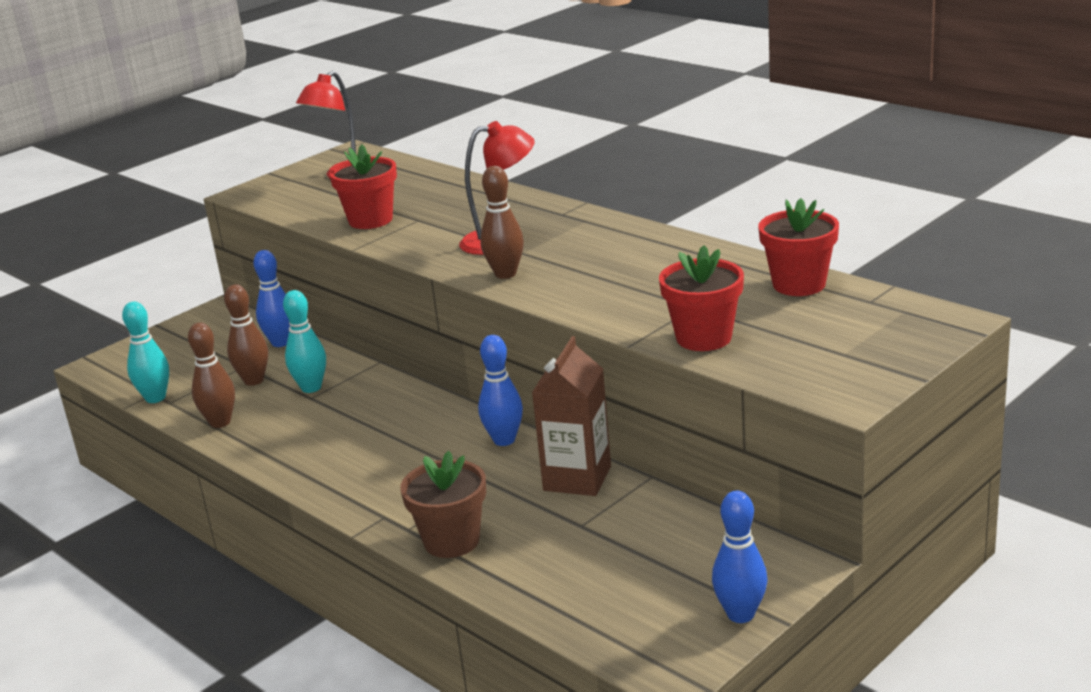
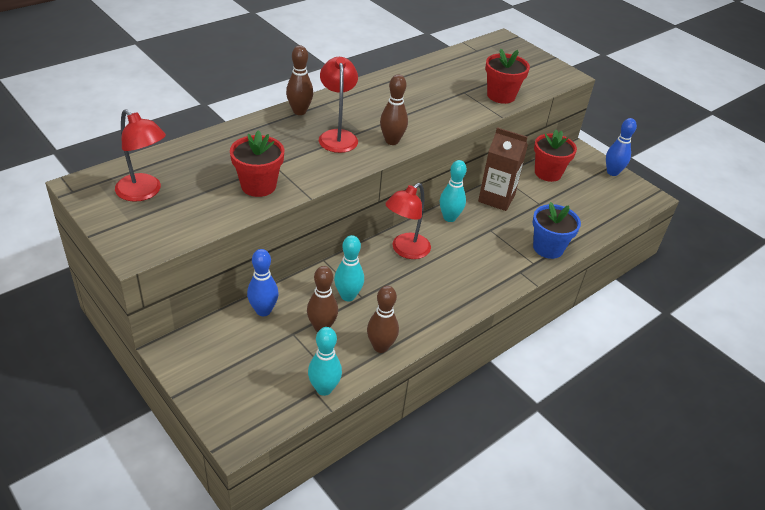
camera: 90 degrees left, 15 degrees up
(413, 414) = (405, 250): none -> red lamp
(451, 541) = (548, 248): brown flower pot -> blue flower pot
(504, 440) = (449, 218): blue bowling pin -> turquoise bowling pin
(553, 210) = (299, 111): none -> brown bowling pin
(799, 284) = (451, 61): red flower pot -> red flower pot (548, 173)

